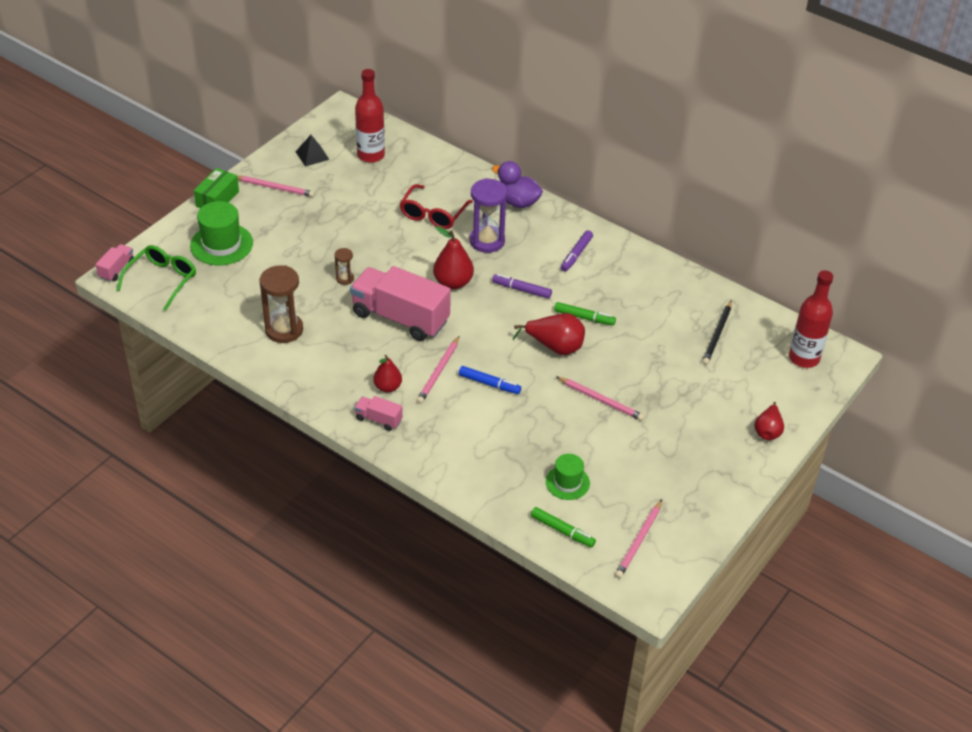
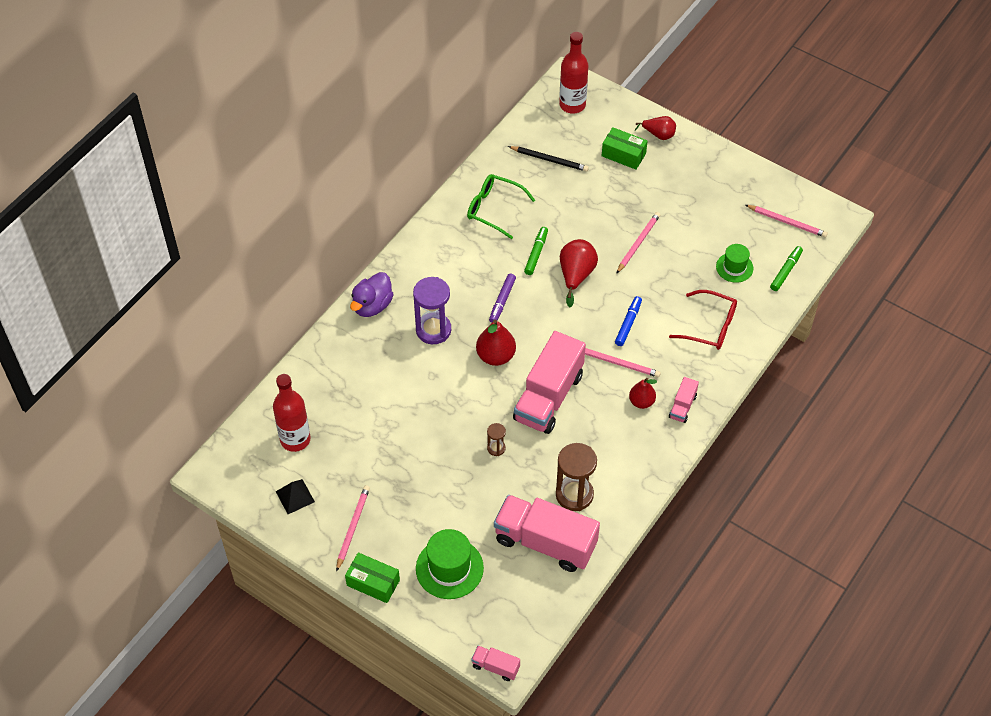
camera: 90 degrees left, 10 degrees up
(161, 280) = (510, 618): green glasses -> green glasses (494, 209)
(235, 307) = (545, 542): none -> pink truck
(433, 214) = (393, 377): red glasses -> red glasses (709, 326)
(576, 254) = (449, 258): purple marker -> none
(732, 397) = (623, 155): none -> green box

